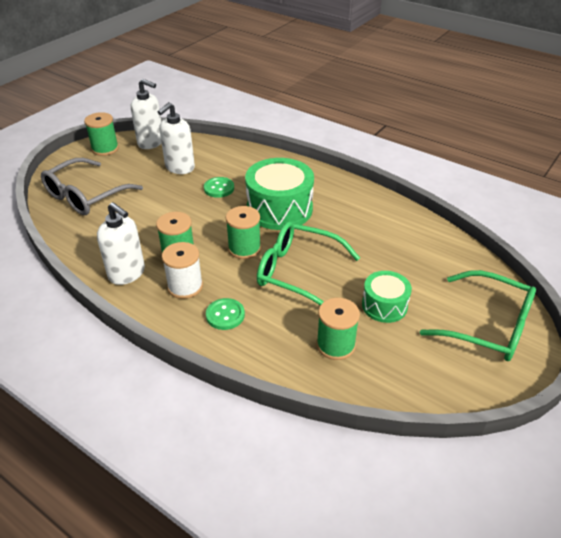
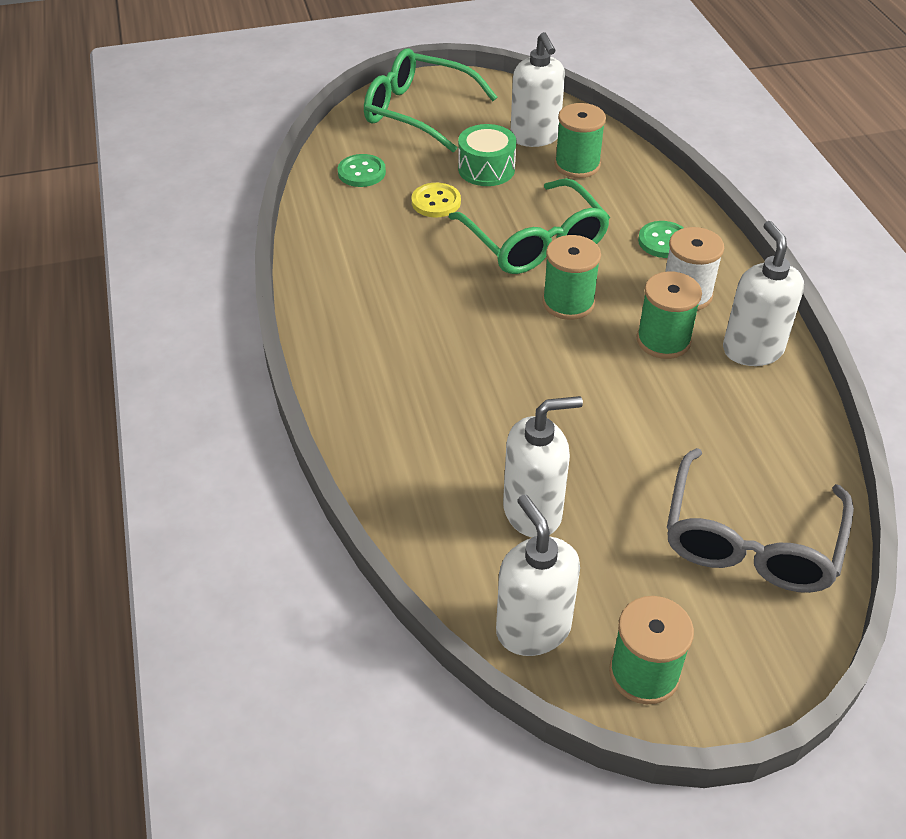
camera: 140 degrees left, 5 degrees up
(85, 196) = (750, 541): grey glasses -> grey glasses turned 120 degrees clockwise
(219, 188) = (508, 421): green button -> green button (361, 172)
(279, 209) = (459, 332): green drum -> none
(379, 266) = (436, 202): none -> yellow button
(390, 353) = (535, 137): none -> white soap dispenser
(488, 326) = (417, 112): green glasses -> green glasses turned 45 degrees counterclockwise

